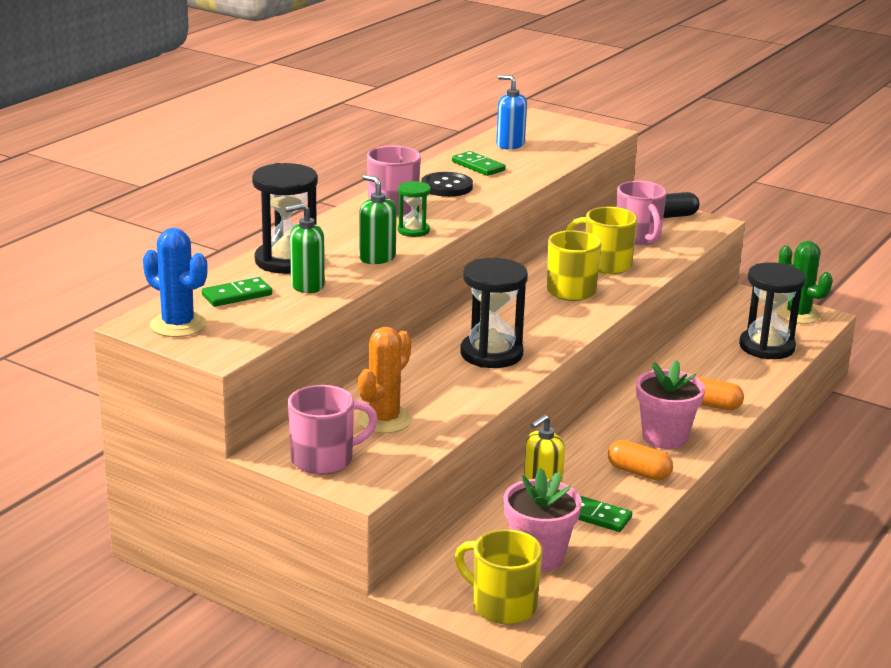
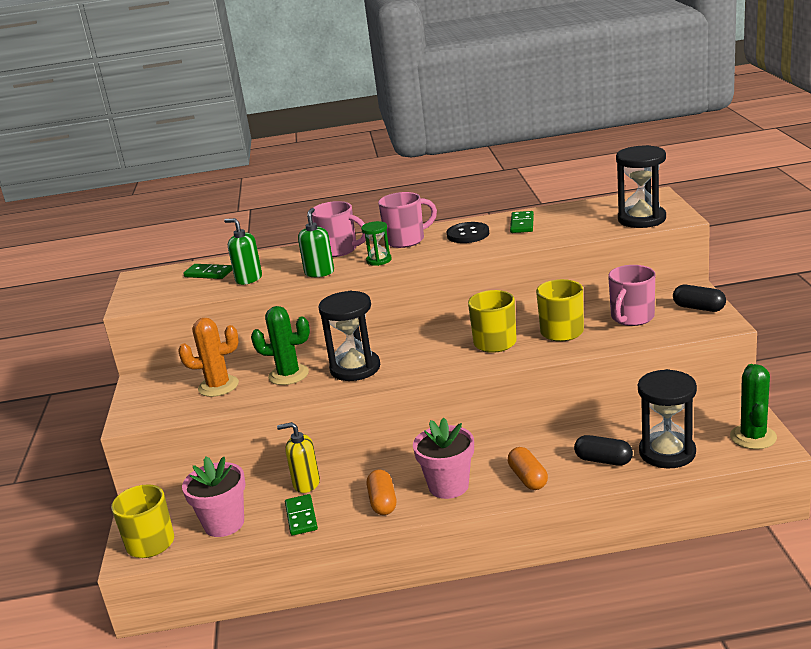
camera: 55 degrees right, 0 degrees up
(178, 325) = (149, 282): blue cactus -> none
(286, 261) = (274, 260): black hourglass -> black hourglass (641, 219)
(324, 459) = (148, 396): pink mug -> pink mug (339, 250)
(436, 383) = (288, 375): none -> green cactus
(510, 145) = (581, 213): blue soap dispenser -> none
(736, 370) = (603, 460): none -> black capsule

